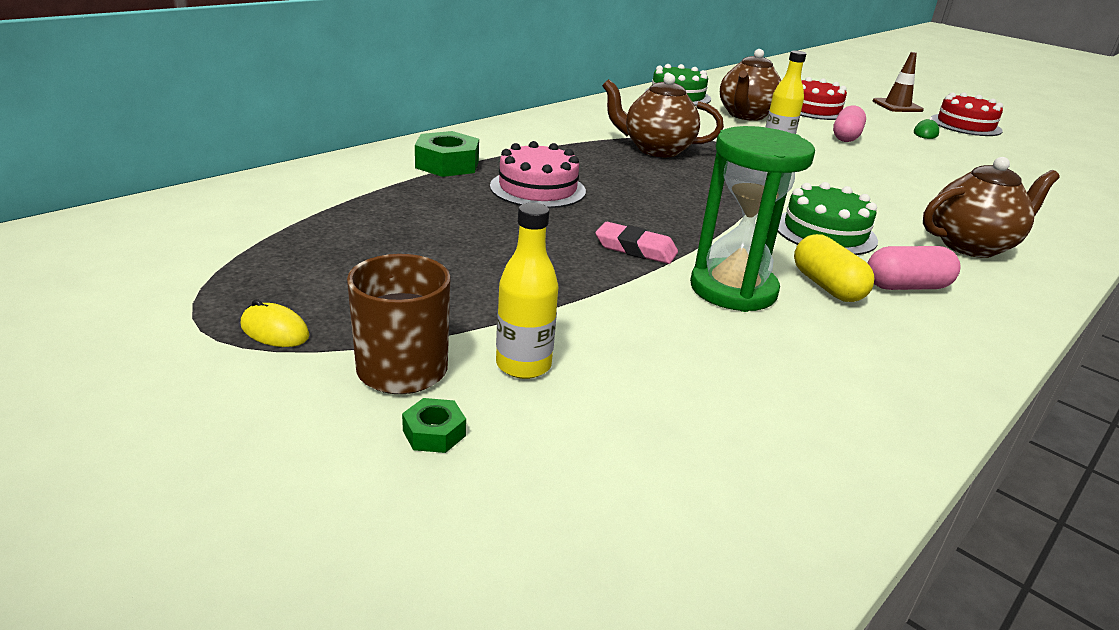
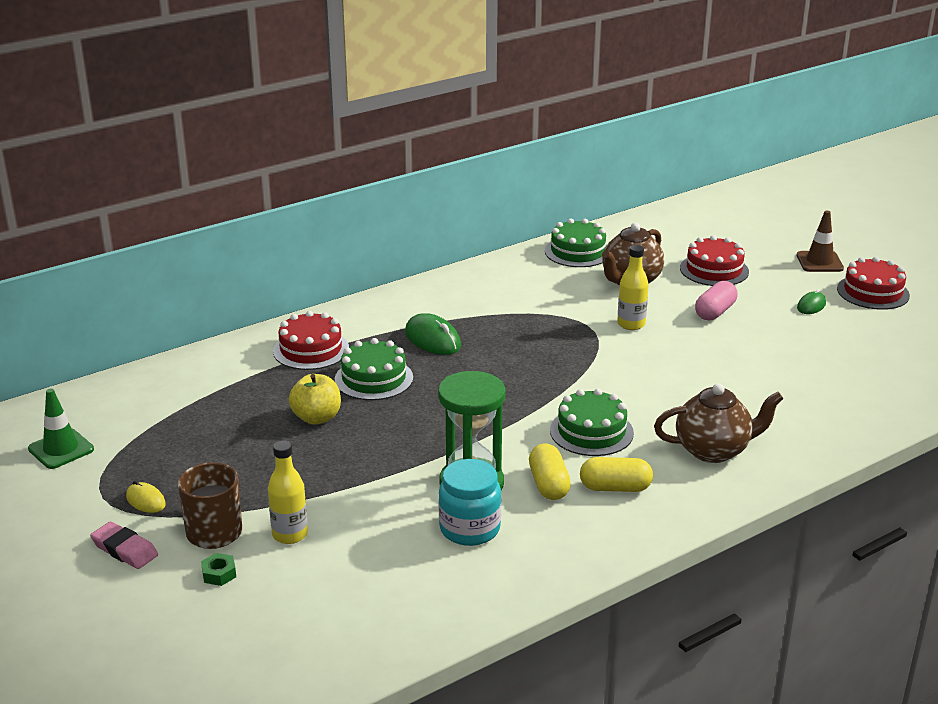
camera: 15 degrees right, 0 degrees up
(123, 270) = (61, 449): none -> green traffic cone
(447, 164) = (311, 350): green nut -> red cake
(488, 226) = (317, 418): none -> yellow apple
(537, 189) = (374, 378): pink cake -> green cake
(583, 156) = (432, 339): none -> green mouse
(635, 249) = (419, 443): pink eraser -> pink eraser (124, 550)
(656, 150) = (506, 331): brown teapot -> none
(773, 342) = (469, 529): none -> turquoise jar
(906, 286) = (615, 488): pink capsule -> yellow capsule

